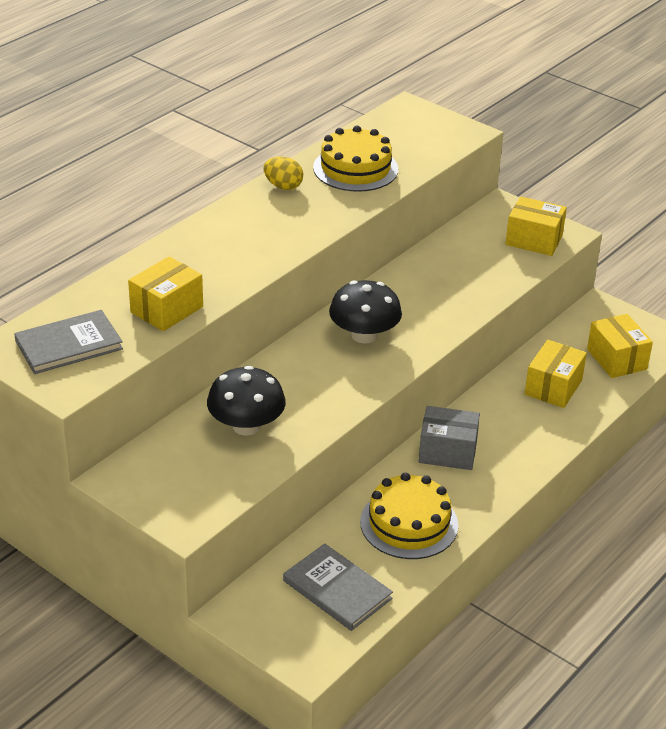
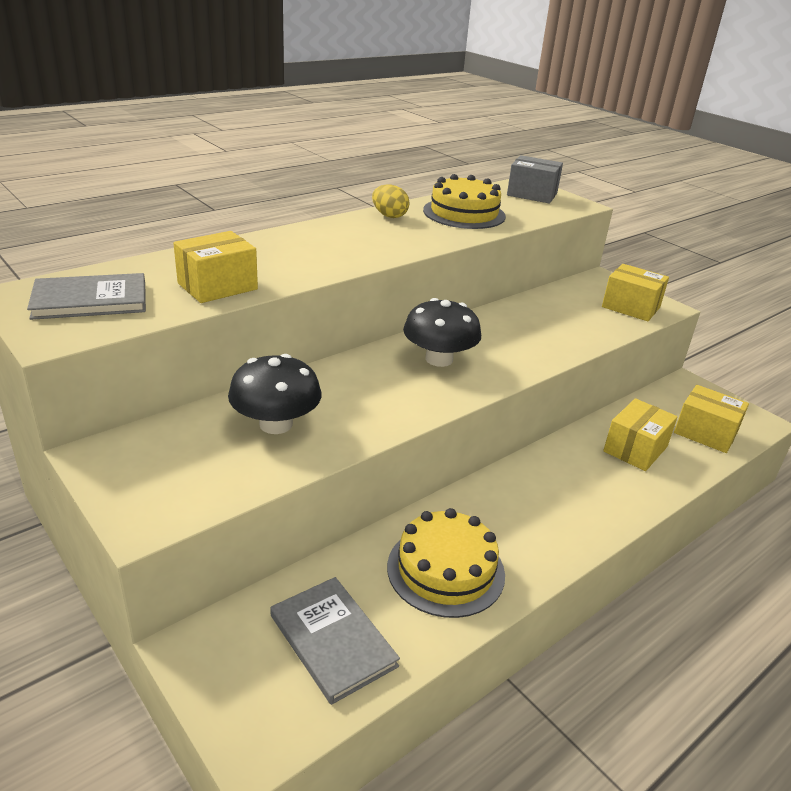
camera: 10 degrees right, 5 degrees down
(447, 452) = (509, 496): grey box -> grey box (532, 194)
(616, 359) = (705, 433): yellow box -> yellow box turned 45 degrees counterclockwise

